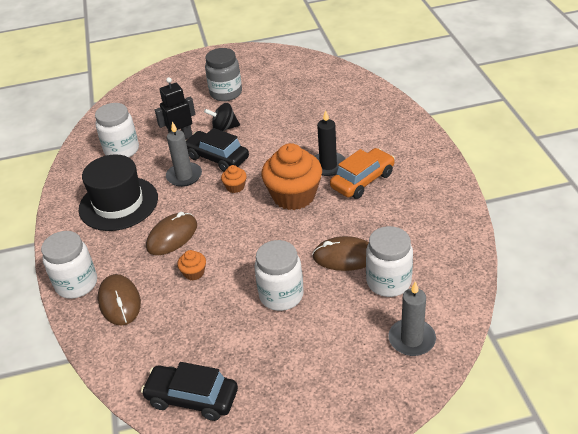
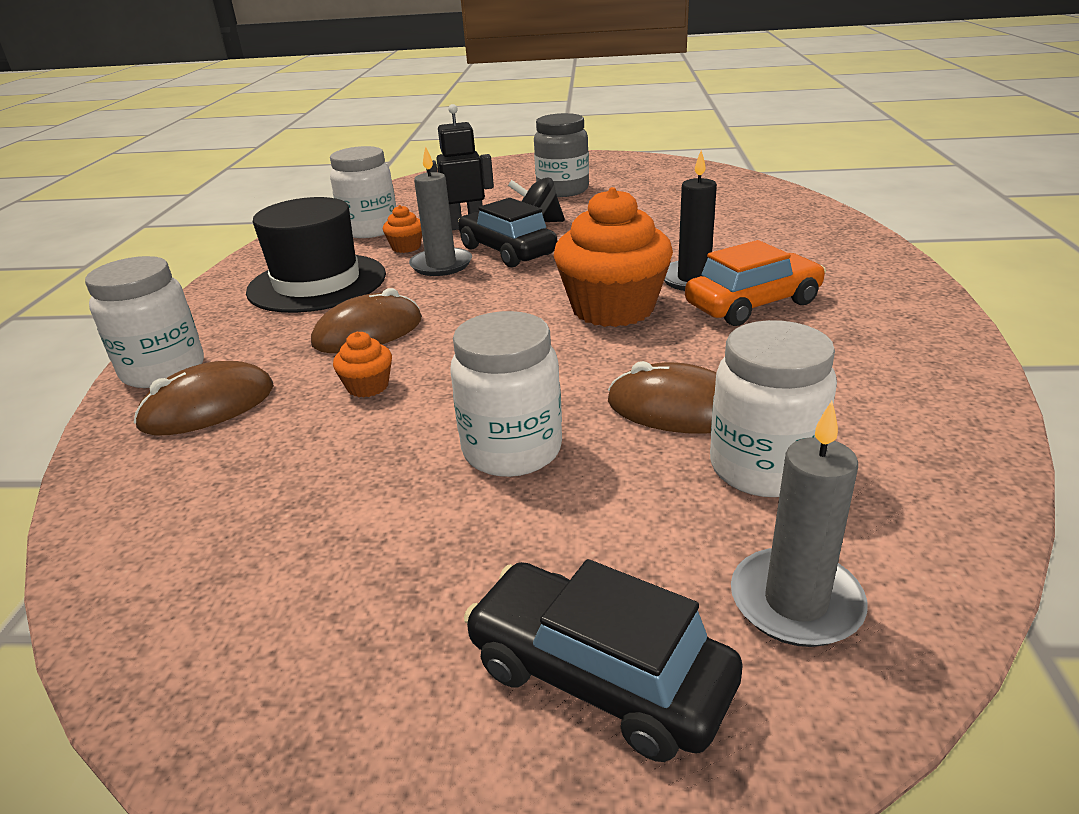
camera: 15 degrees right, 10 degrees down
(119, 301) = (208, 406): brown mouse -> brown mouse turned 60 degrees clockwise
(192, 398) = (197, 611): black car -> black car (598, 676)
(235, 187) = (515, 286): orange cupcake -> orange cupcake (406, 247)

